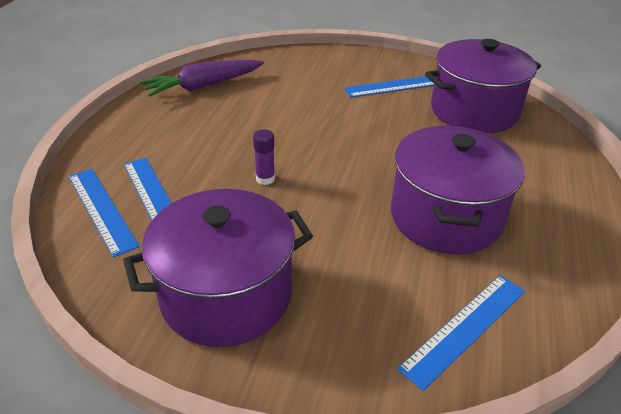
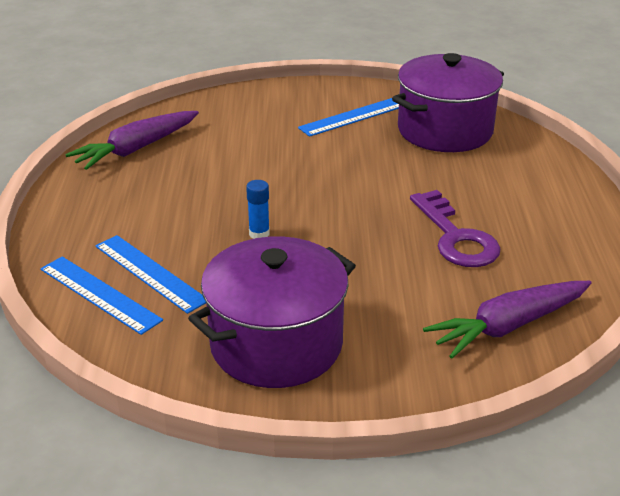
camera: 15 degrees left, 5 degrees down
(265, 179) = (259, 234): purple glue stick -> blue glue stick
(445, 217) = (456, 237): purple pot -> purple key
(465, 328) = (508, 326): blue ruler -> purple carrot

